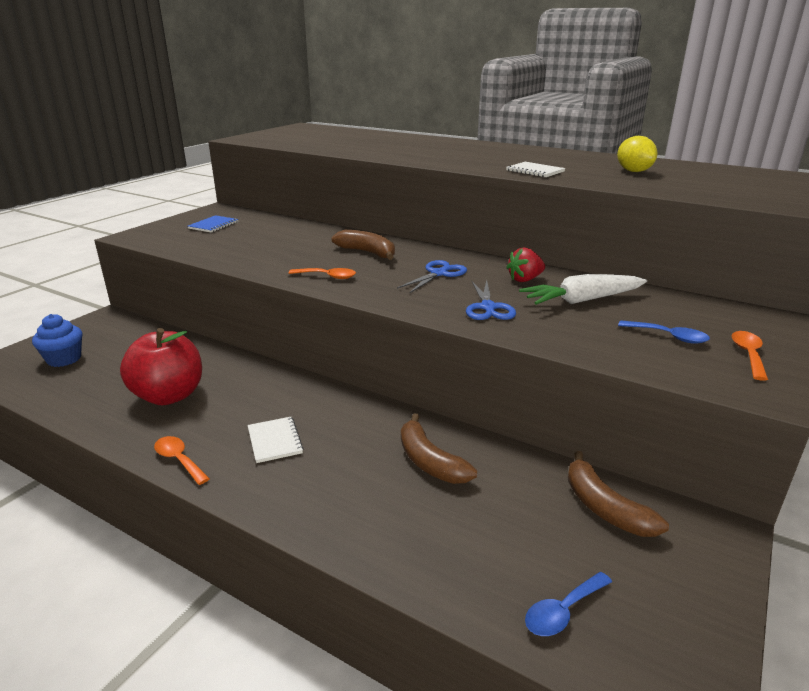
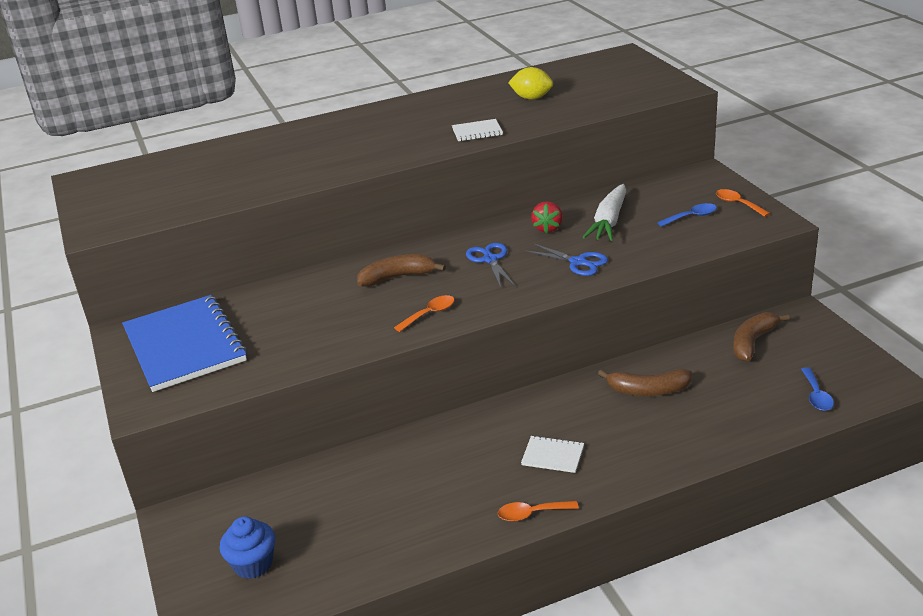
camera: 50 degrees left, 5 degrees up
(169, 396) = (417, 500): red apple -> none
(213, 225) = (184, 345): blue notebook -> blue notebook, size x2.39
(604, 508) = (752, 342): brown banana -> brown banana turned 120 degrees clockwise

